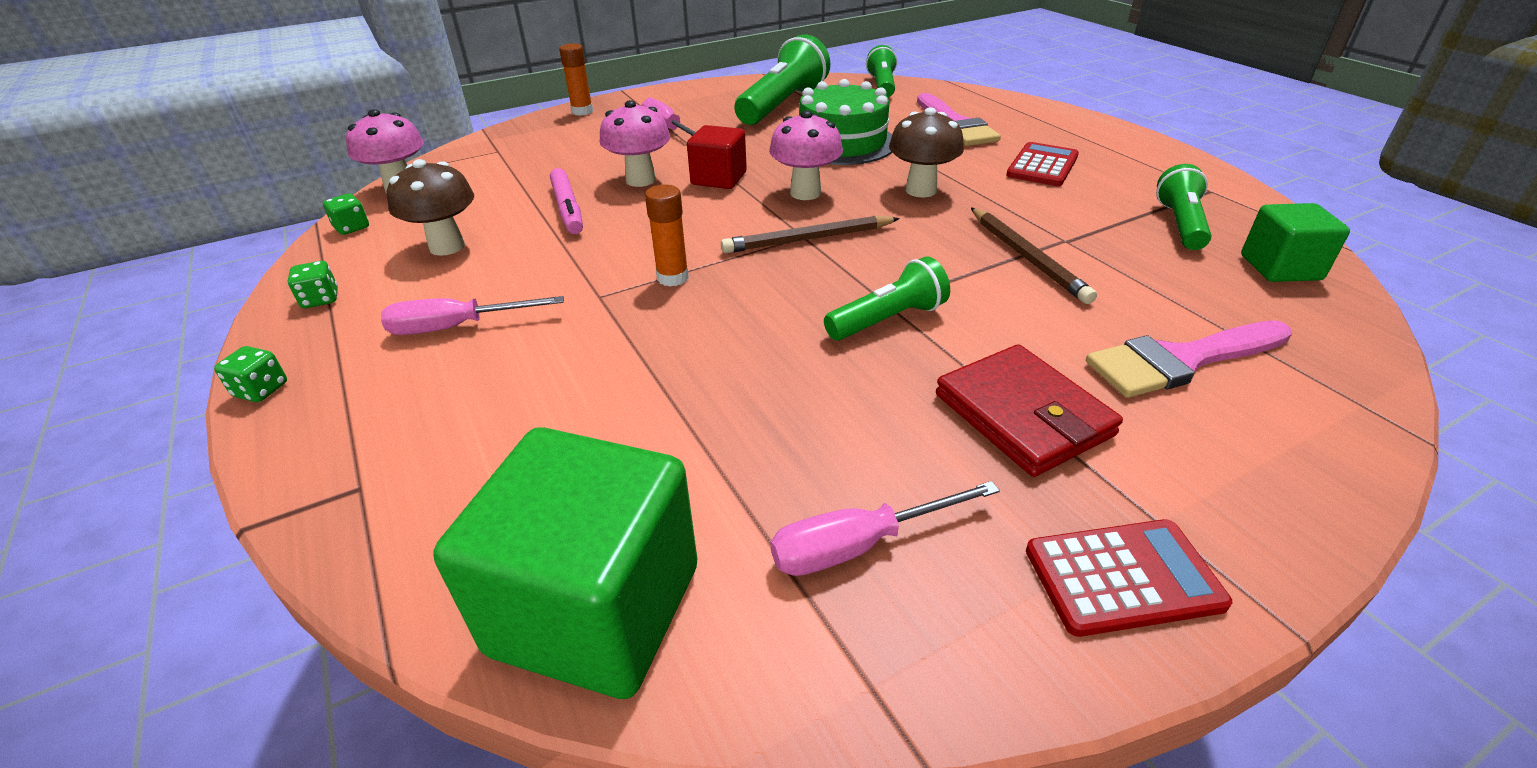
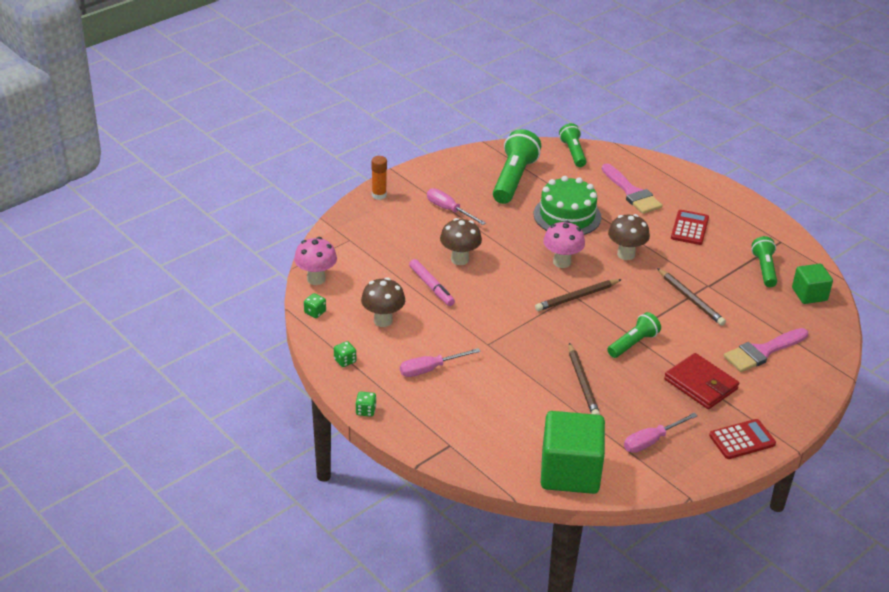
camera: 15 degrees left, 0 degrees up
(640, 180) = (459, 259): pink mushroom -> brown mushroom
(672, 278) = (518, 329): orange glue stick -> none
(719, 179) = (506, 254): red cube -> none
(746, 384) = (582, 383): none -> brown pencil

